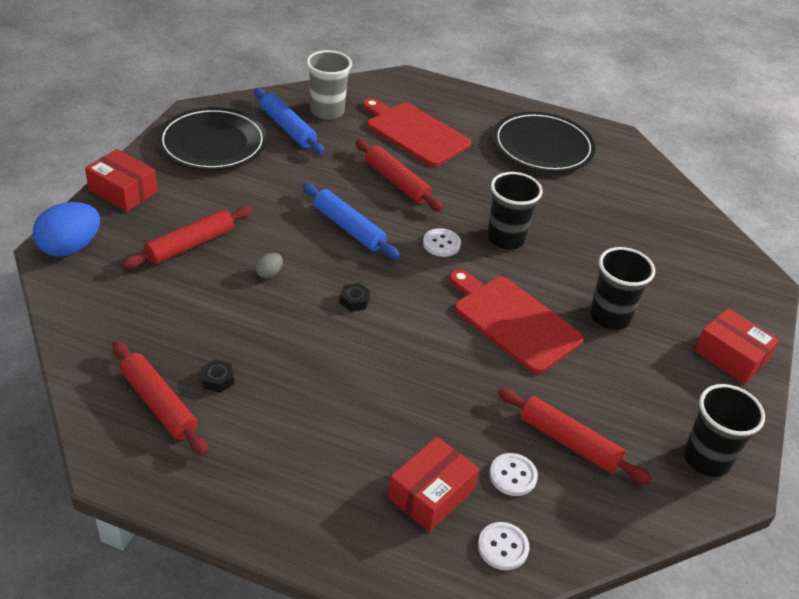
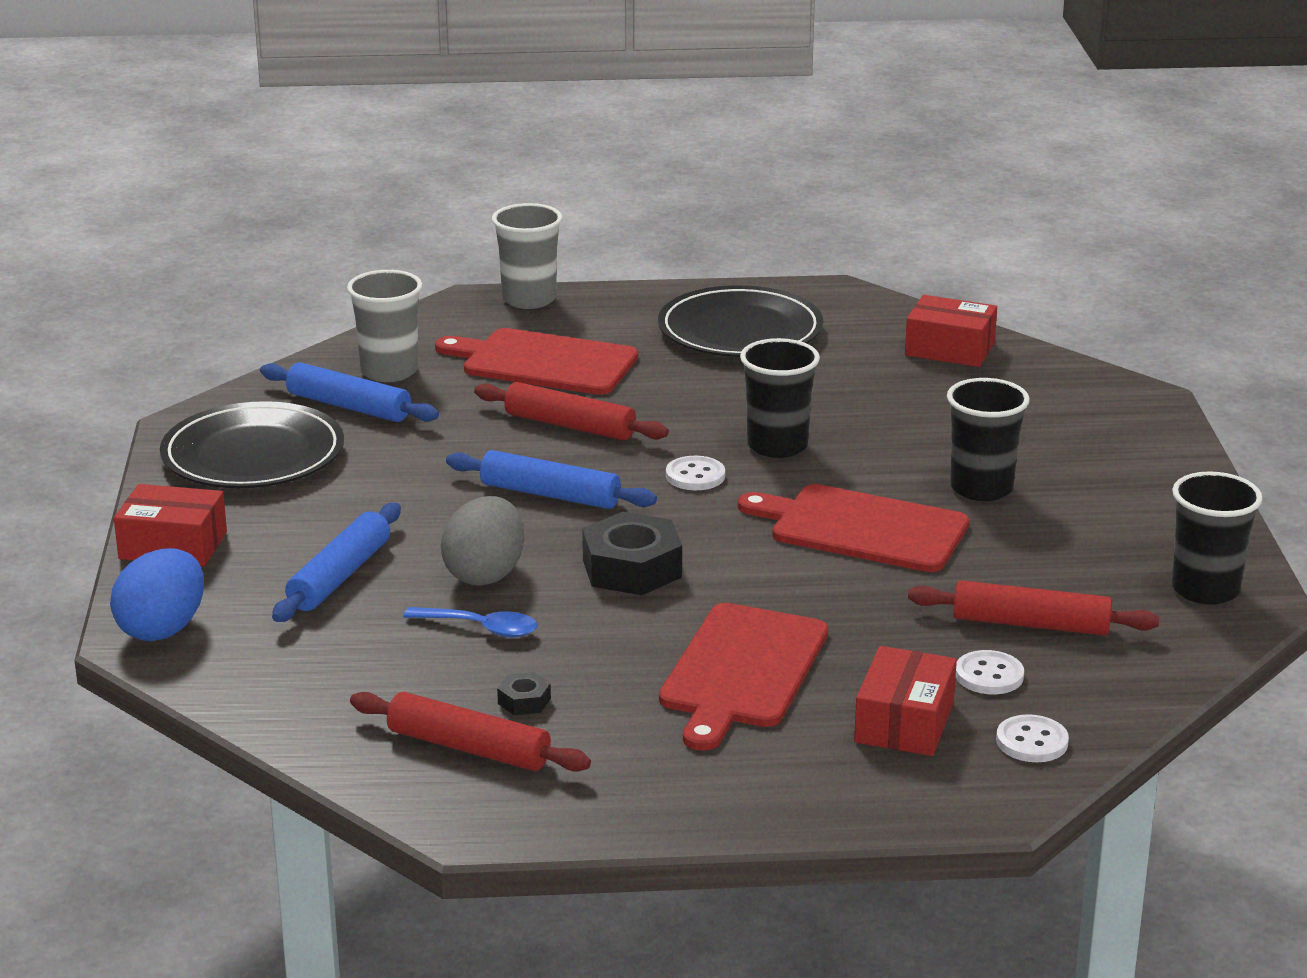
camera: 20 degrees left, 15 degrees down
(190, 245) = (340, 576): red rolling pin -> blue rolling pin
(236, 313) = (481, 628): none -> blue spoon
(269, 273) = (485, 574): grey egg -> grey egg, size x2.17
(354, 301) = (632, 568): black nut -> black nut, size x2.15
(361, 408) = (742, 671): none -> red cutting board
(439, 87) = (529, 299): none -> grey cup
(731, 356) = (1160, 484): red box -> red box (949, 349)

